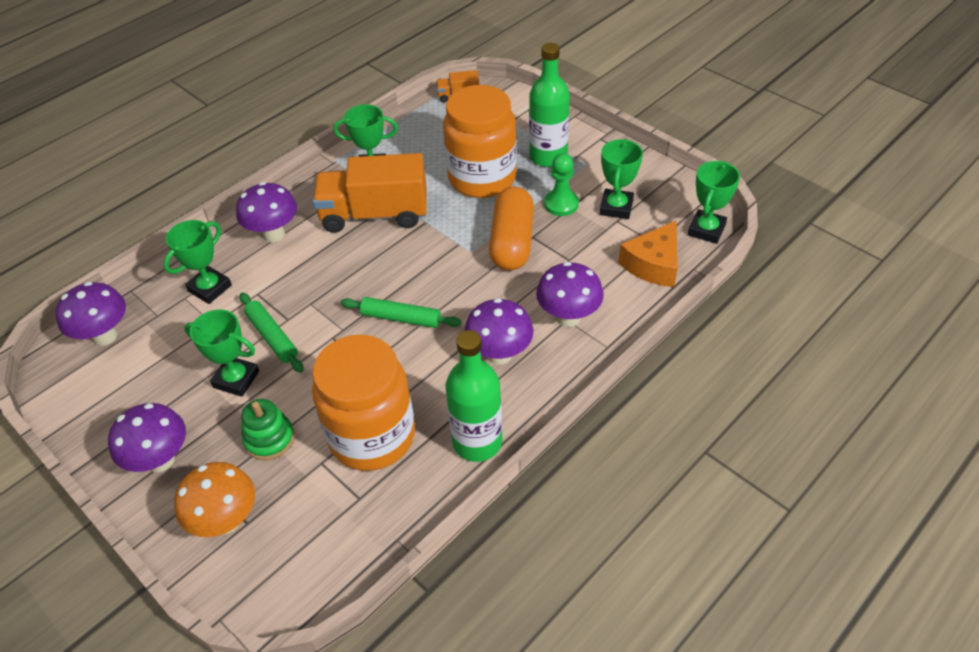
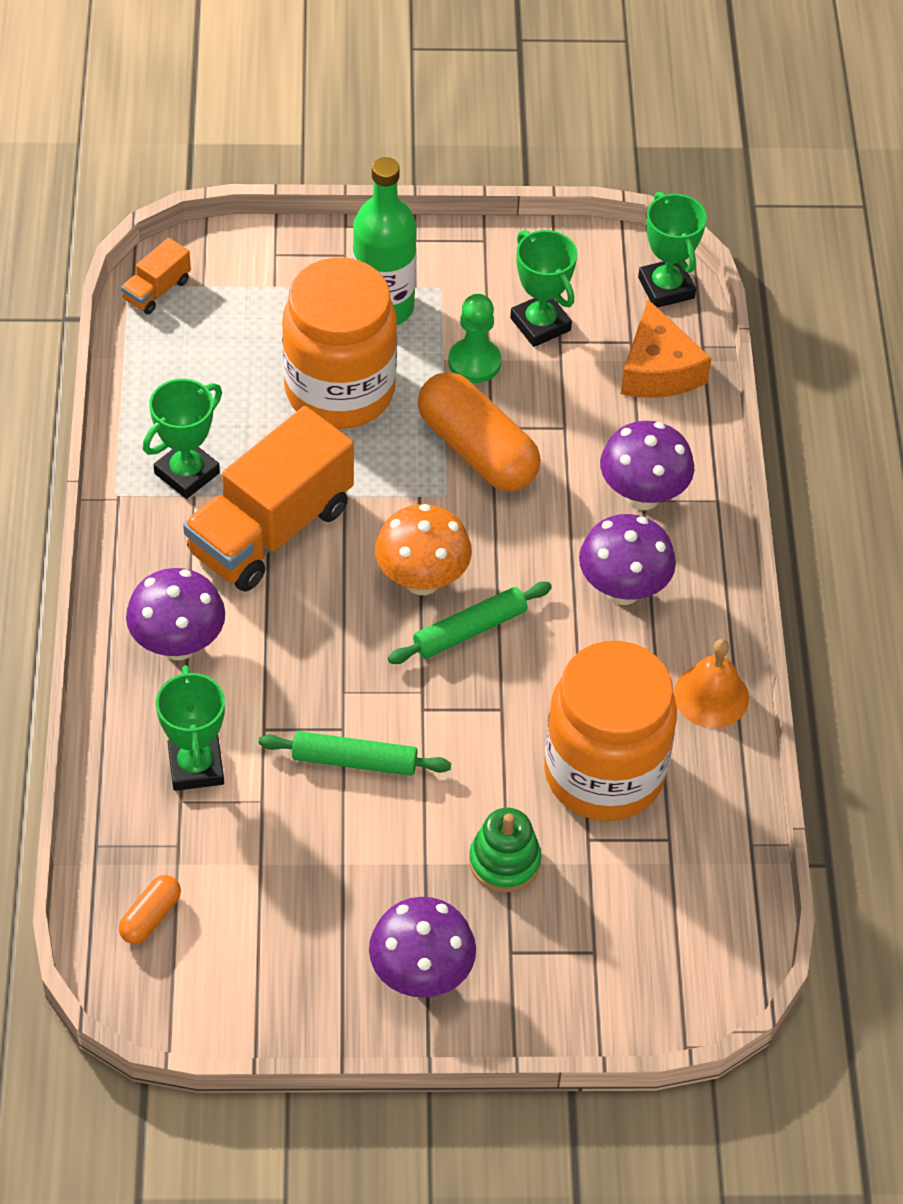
camera: 50 degrees left, 5 degrees up
(105, 336) = (151, 917): purple mushroom -> orange capsule
(226, 521) = (572, 967): orange mushroom -> orange mushroom (422, 580)
(236, 379) = (381, 835): green trophy -> none
(477, 442) = (711, 696): green bottle -> orange bell

